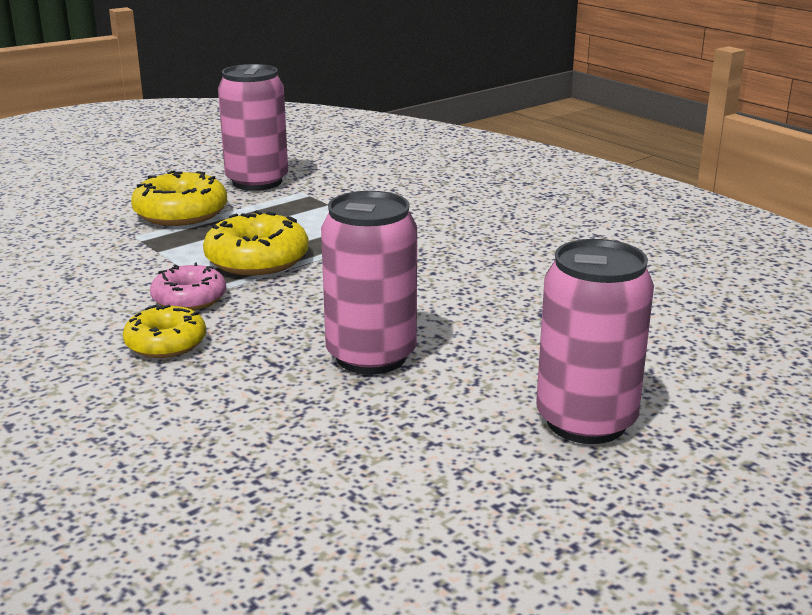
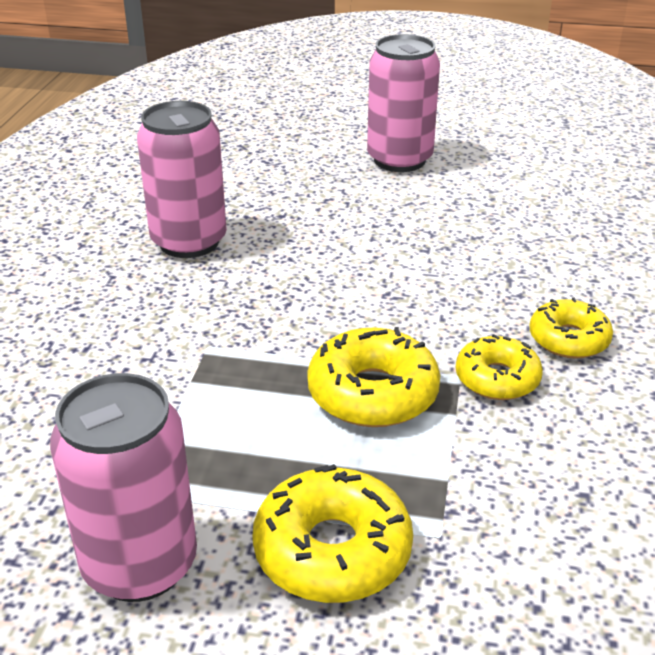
camera: 130 degrees left, 10 degrees up
(189, 299) = (497, 378): pink donut -> yellow donut
(371, 356) = (440, 247): pink can -> pink can (189, 242)

